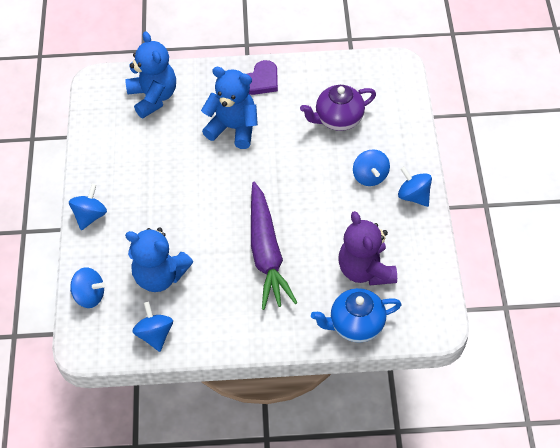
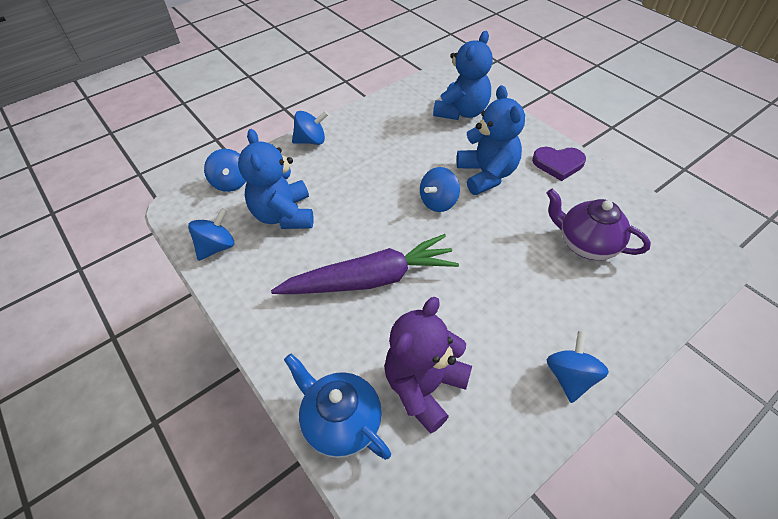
camera: 55 degrees right, 5 degrees down
(266, 253) = (371, 279): purple carrot -> purple carrot turned 150 degrees counterclockwise
(370, 176) = (549, 315): blue spinning top -> blue spinning top (438, 202)

